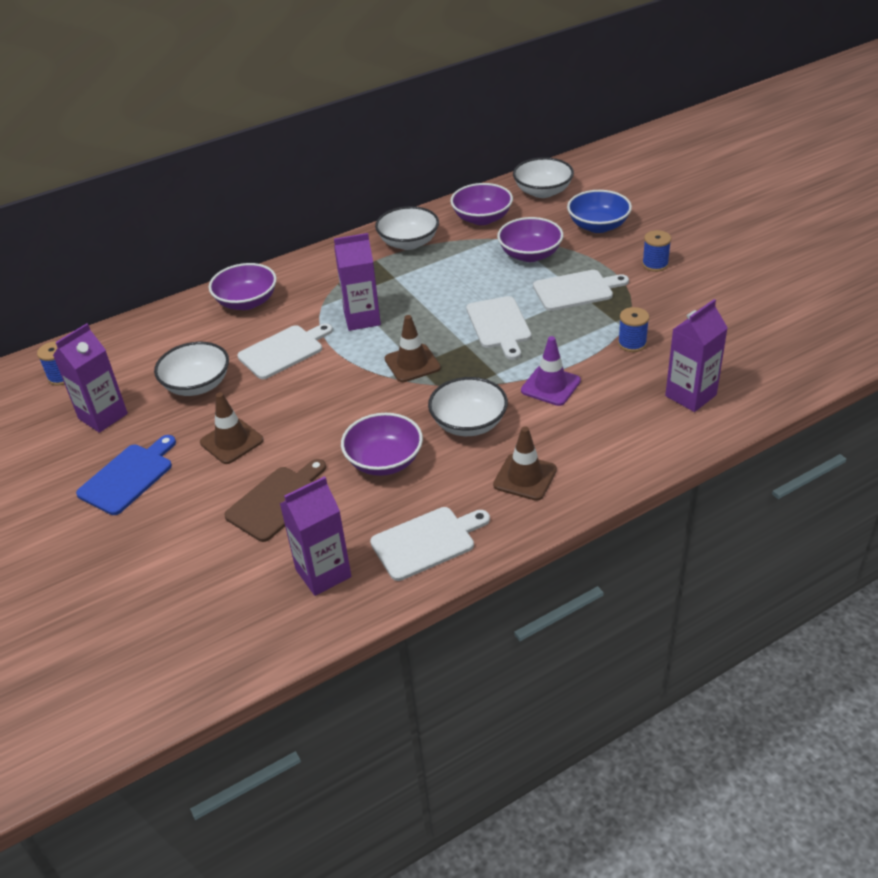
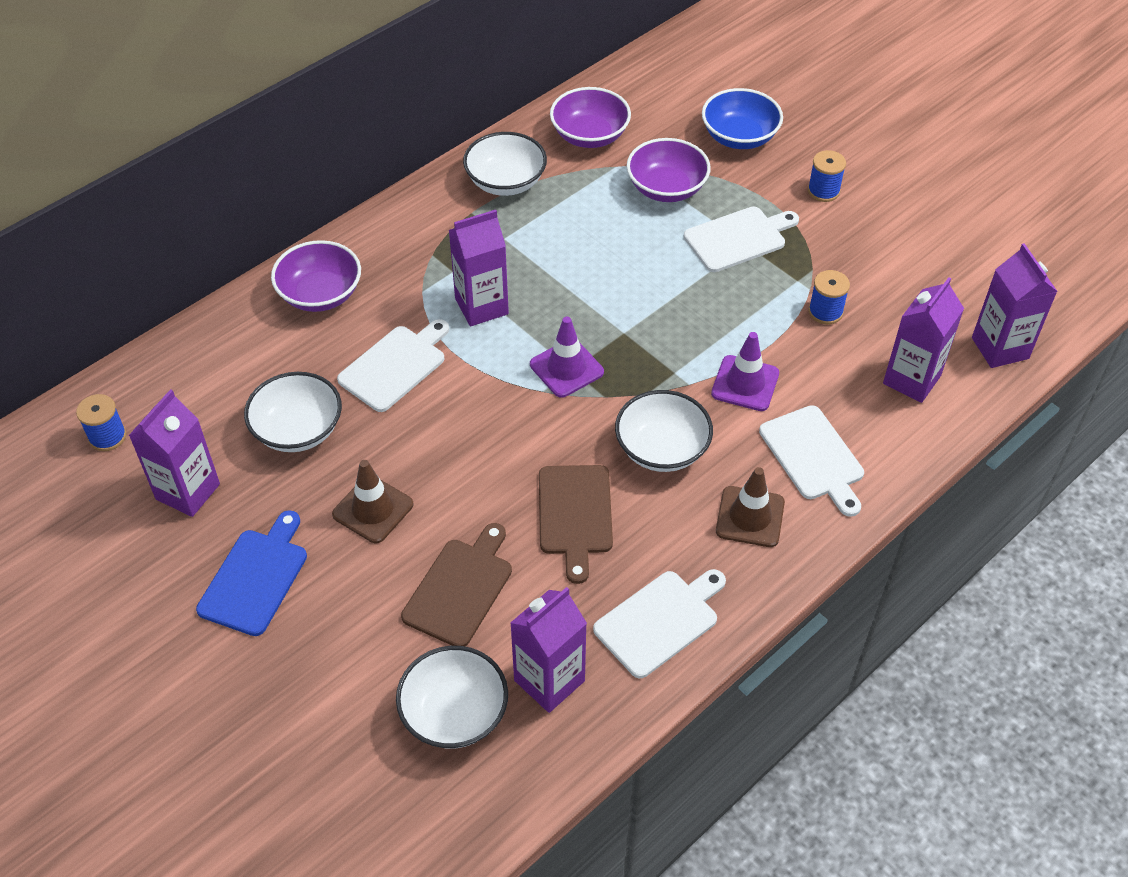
camera: 15 degrees left, 10 degrees up
(384, 461) = (575, 515): purple bowl -> brown cutting board
(412, 363) = (566, 368): brown traffic cone -> purple traffic cone
(499, 325) = (658, 300): white cutting board -> white cutting board (813, 457)
(543, 192) = (655, 87): white bowl -> white bowl (454, 713)
(773, 380) = (1000, 348): none -> purple carton

